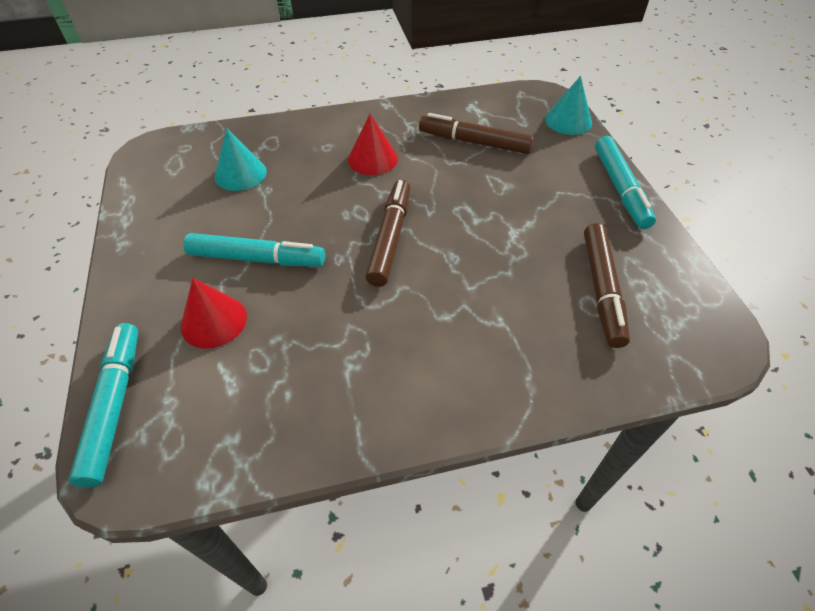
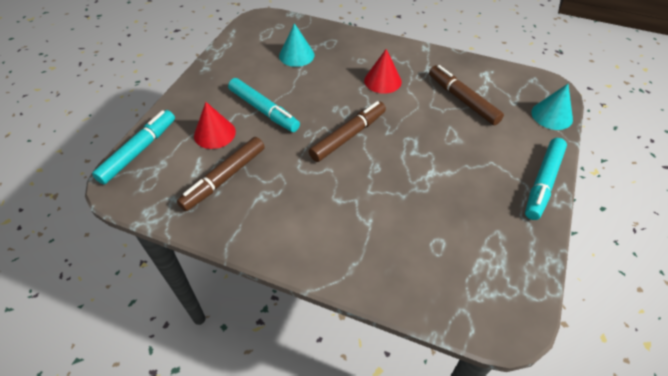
camera: 35 degrees right, 0 degrees up
(602, 289) = (456, 241): brown marker -> brown marker (224, 178)

